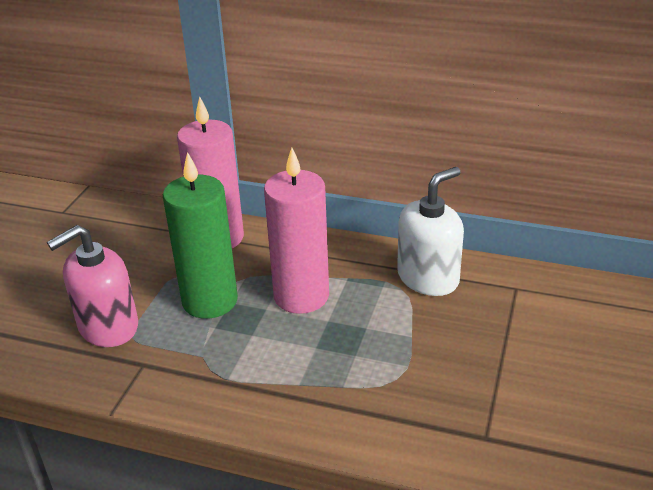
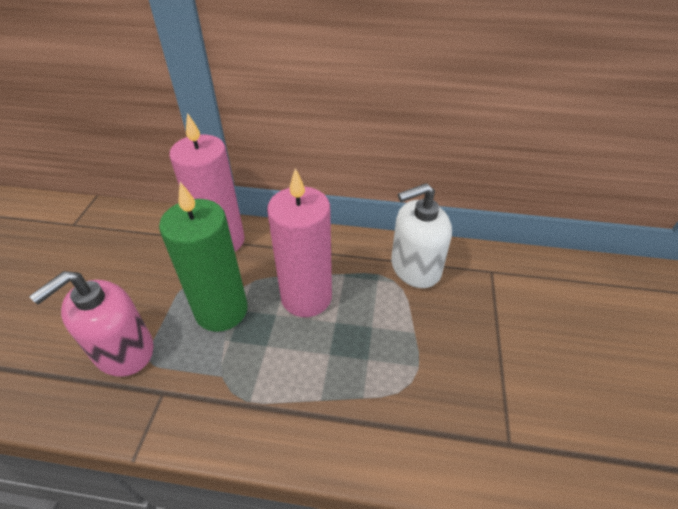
camera: 10 degrees left, 10 degrees up
(428, 278) = (415, 267): white soap dispenser -> white soap dispenser turned 150 degrees counterclockwise

